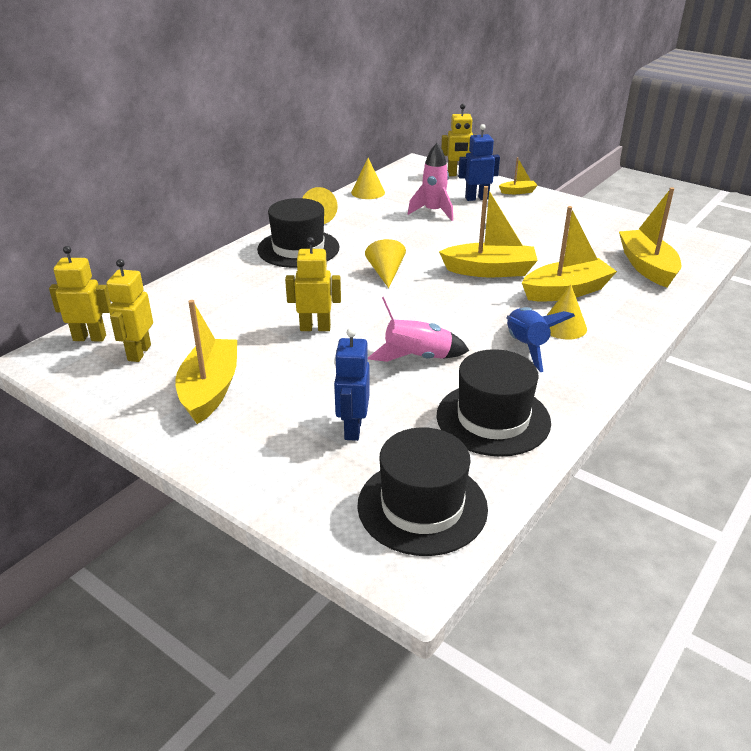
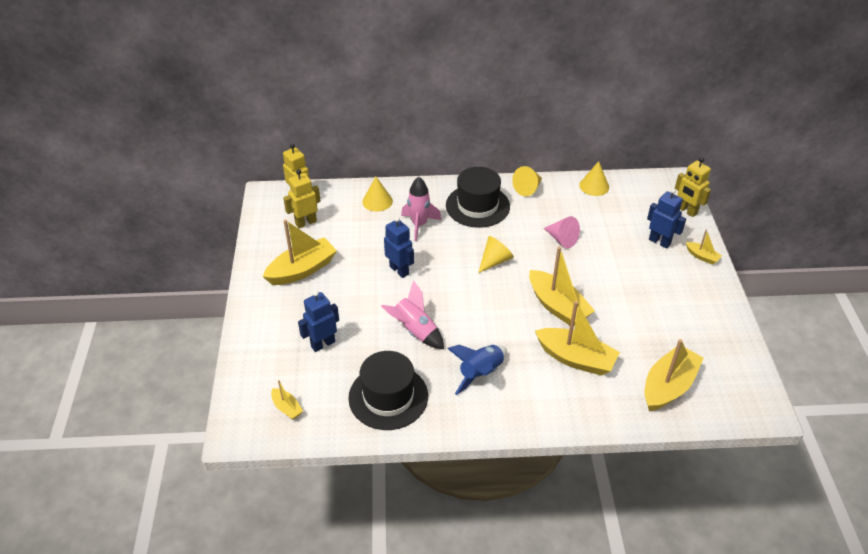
camera: 50 degrees right, 10 degrees up
(315, 328) = (399, 270): yellow robot -> blue robot
(409, 232) = (562, 239): none -> pink cone
(422, 506) = (287, 408): black hat -> yellow boat
(433, 212) = (607, 233): pink rocket -> pink rocket (419, 225)
(563, 326) = (526, 379): yellow cone -> yellow cone (377, 201)

